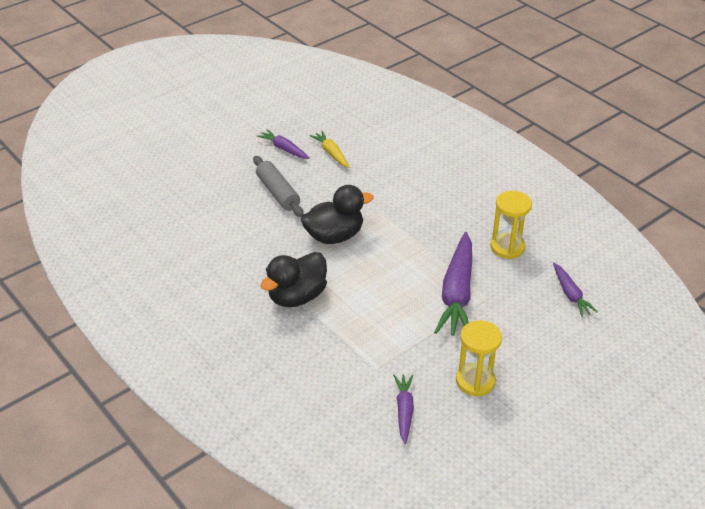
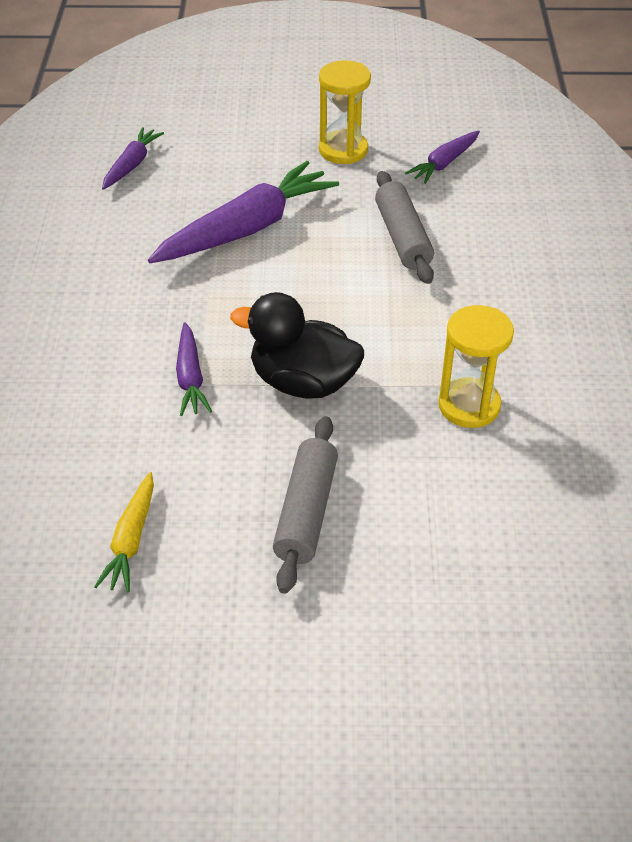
camera: 140 degrees left, 5 degrees up
(284, 149) = (196, 608): purple carrot -> purple carrot (190, 377)
(297, 296) = (442, 329): black duck -> none
(371, 338) = (403, 237): none -> grey rolling pin
(507, 247) = (114, 243): yellow hourglass -> yellow hourglass (469, 405)

